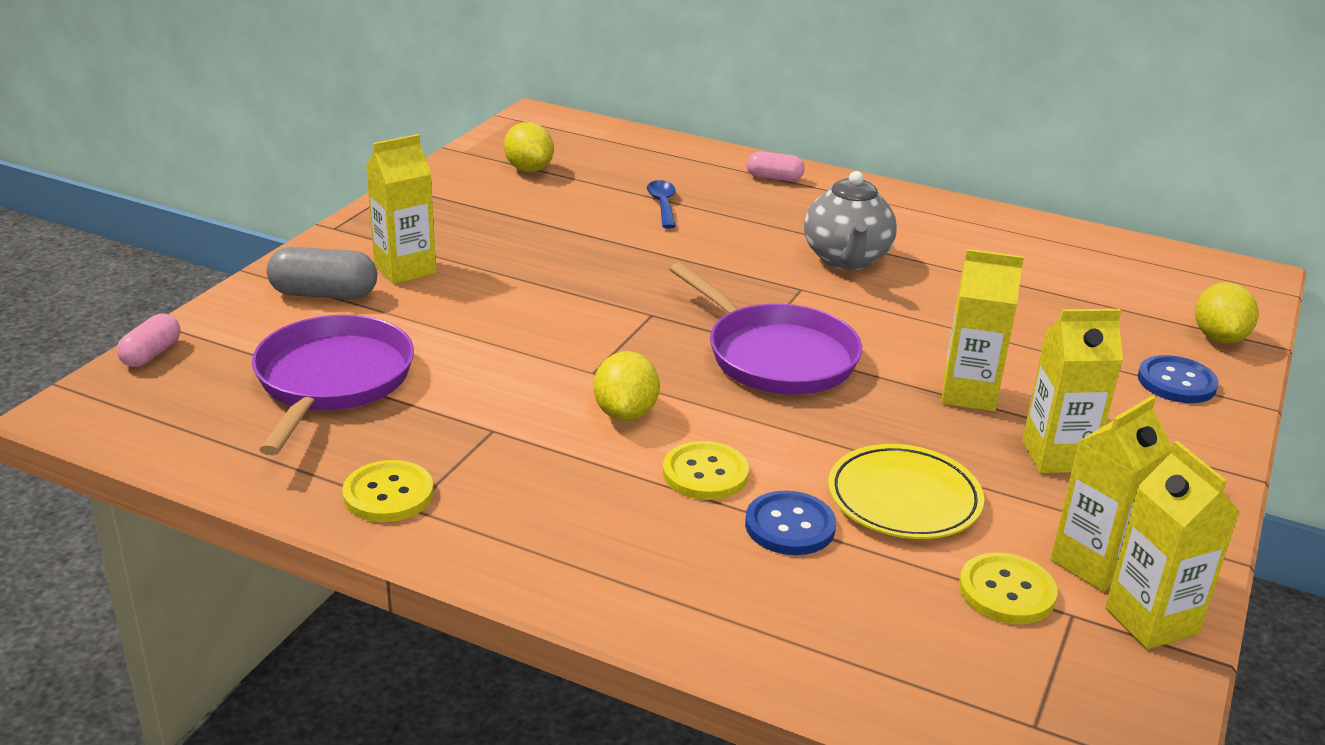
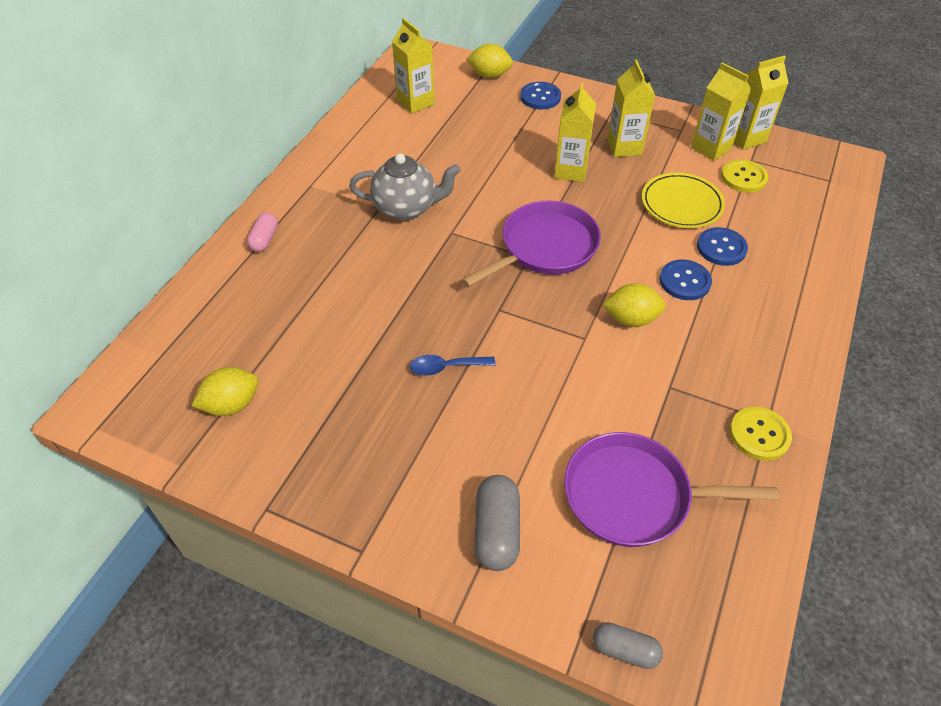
camera: 90 degrees left, 20 degrees up
(151, 354) = (625, 650): pink capsule -> grey capsule
(405, 270) = (445, 475): yellow carton -> yellow carton (415, 102)
(663, 205) = (314, 306): blue spoon -> blue spoon (446, 367)
(705, 473) = (684, 281): yellow button -> blue button

